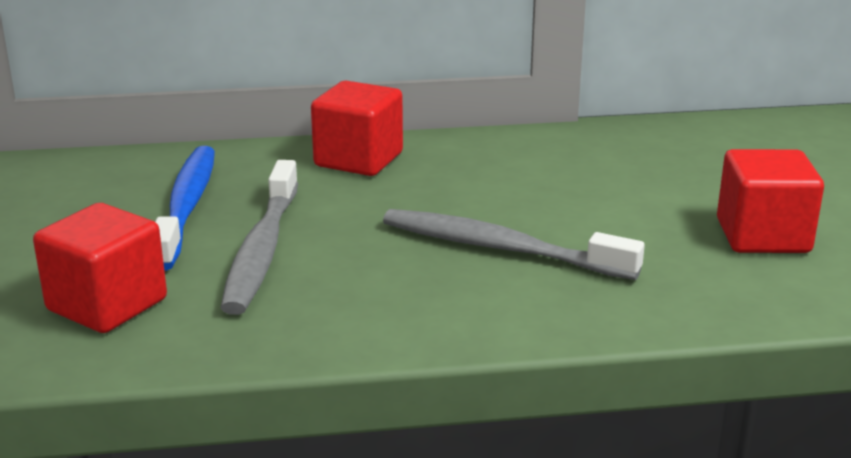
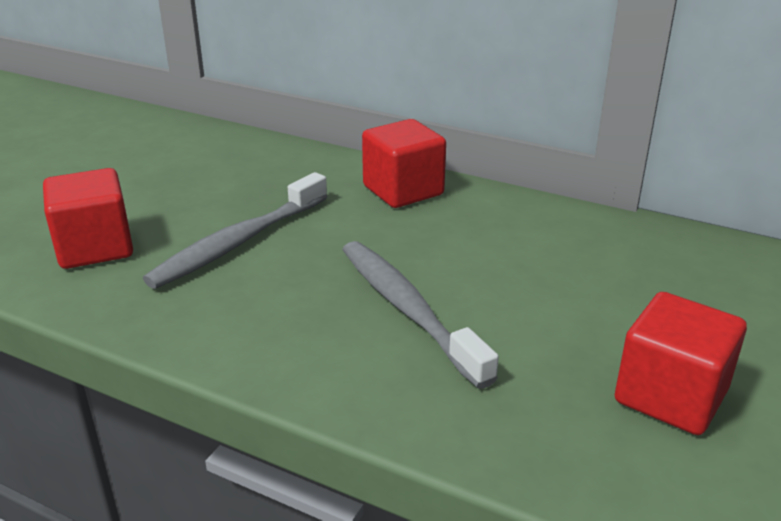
camera: 35 degrees right, 5 degrees up
(187, 206) = (239, 190): blue toothbrush -> none

